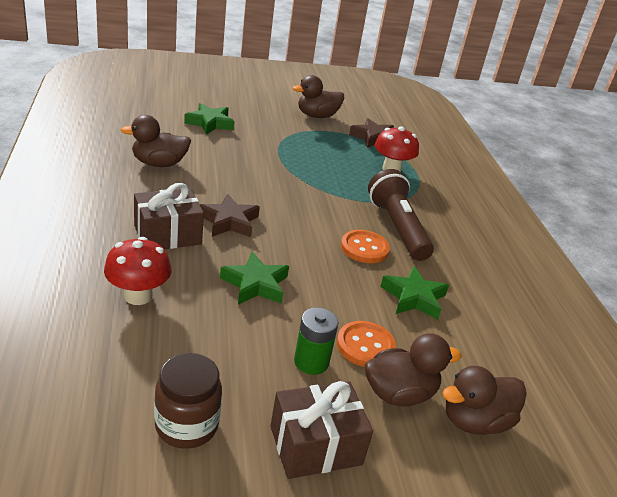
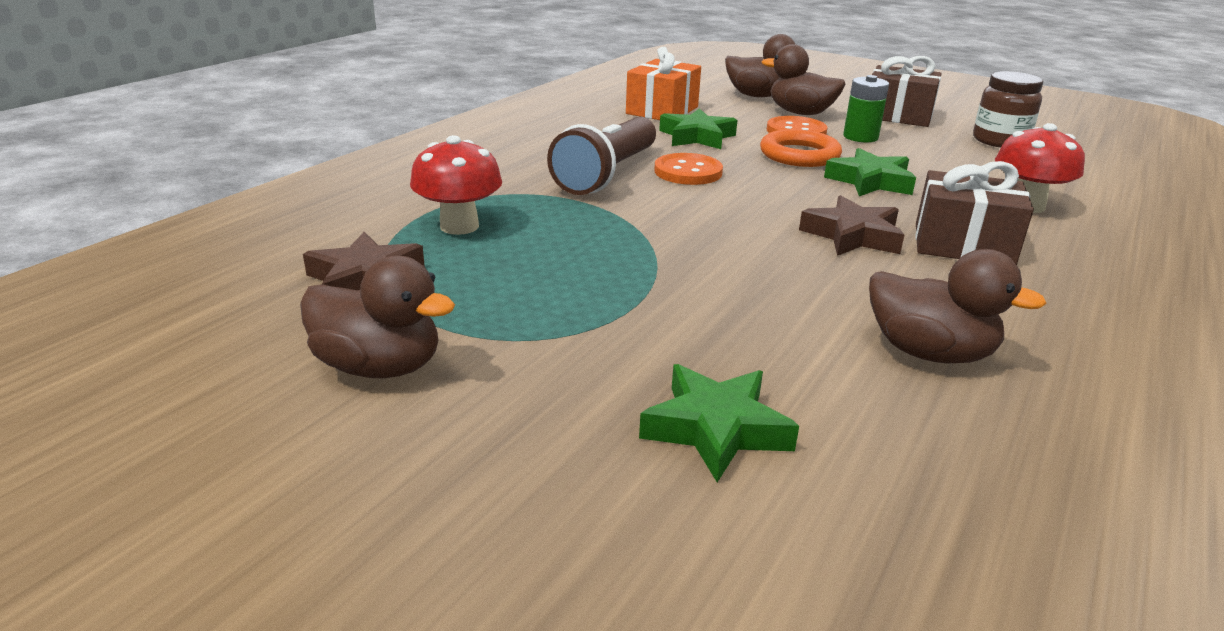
camera: 135 degrees left, 5 degrees down
(327, 302) = (799, 155): none -> orange ring
(490, 333) = (662, 110): none -> orange gift

